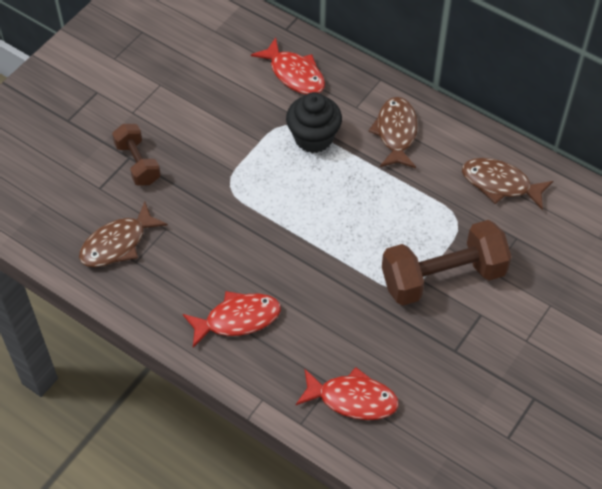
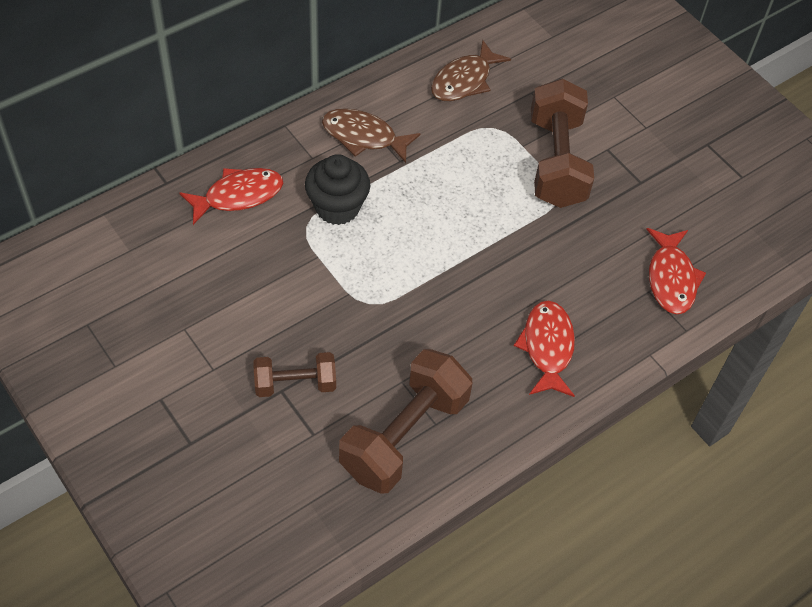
camera: 75 degrees left, 0 degrees up
(118, 244) = (404, 435): brown fish -> brown dumbbell
(352, 399) = (671, 278): red fish -> red fish turned 150 degrees clockwise

